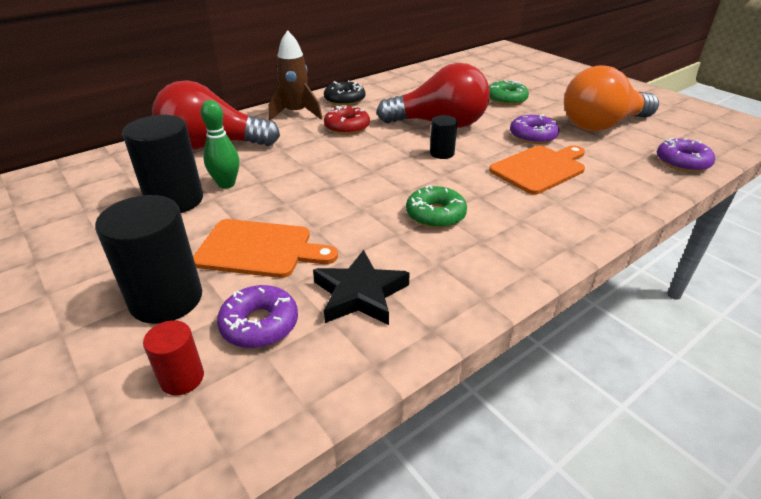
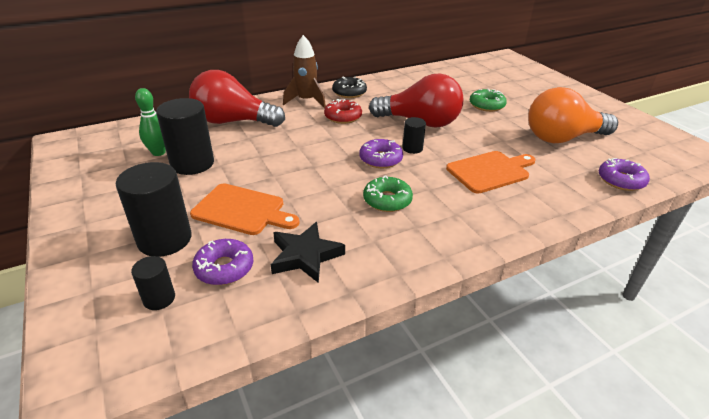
camera: 10 degrees right, 0 degrees up
(182, 378) = (159, 298): red cylinder -> black cylinder
(226, 184) = (234, 155): green bowling pin -> green bowling pin (158, 152)
(533, 136) = (496, 141): purple donut -> purple donut (380, 159)

